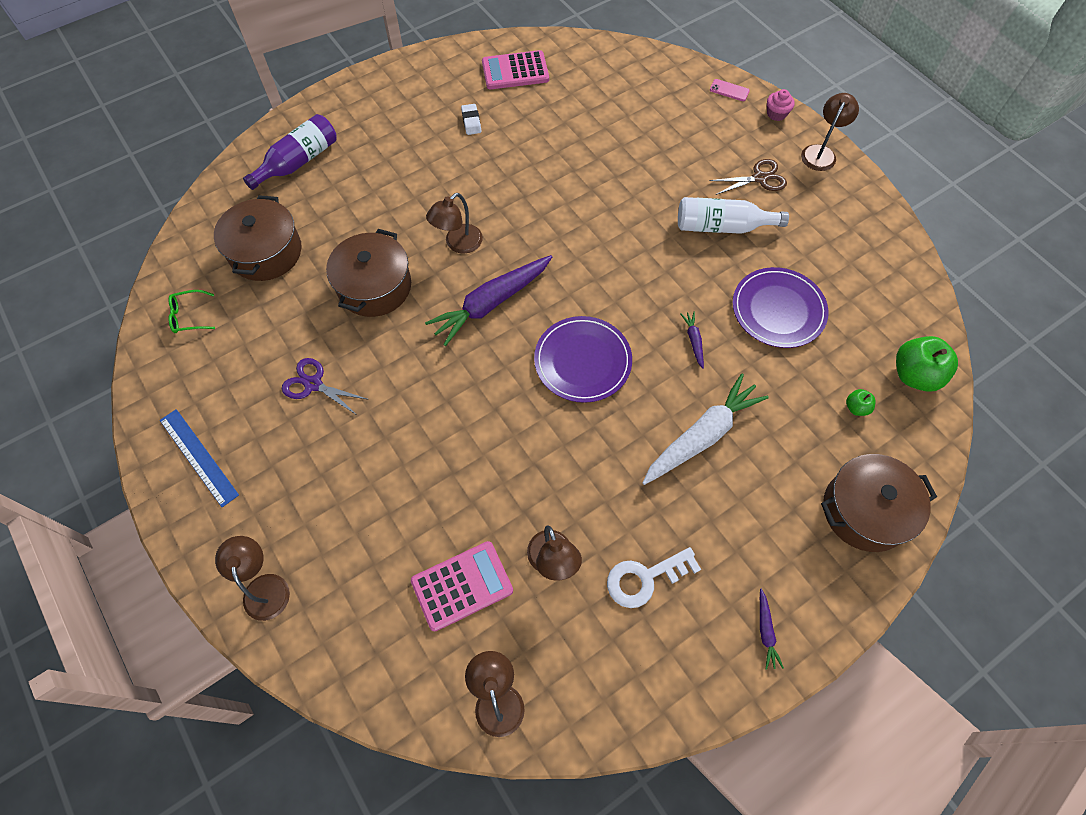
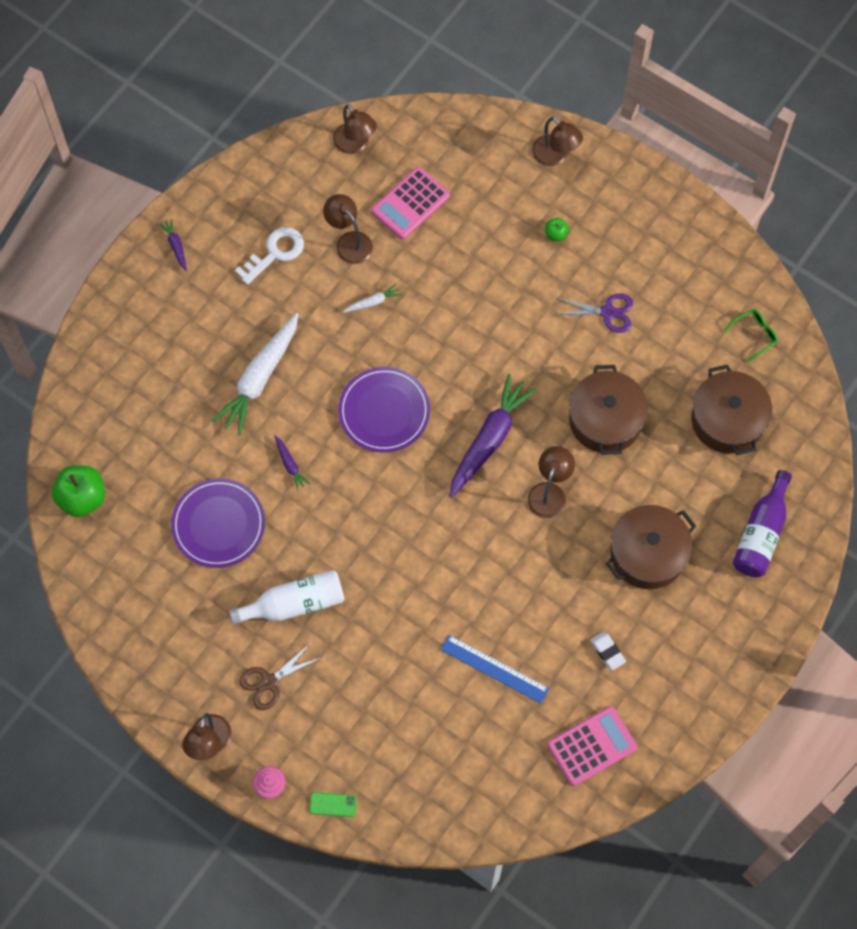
camera: 160 degrees right, 5 degrees up
(198, 457) = (664, 225): blue ruler -> blue ruler (494, 669)
(552, 478) = (373, 302): none -> white carrot
(729, 90) = (333, 804): pink phone -> green phone
(856, 408) = (131, 448): green apple -> green apple (555, 234)
(865, 511) = (113, 360): brown pot -> brown pot (647, 554)

